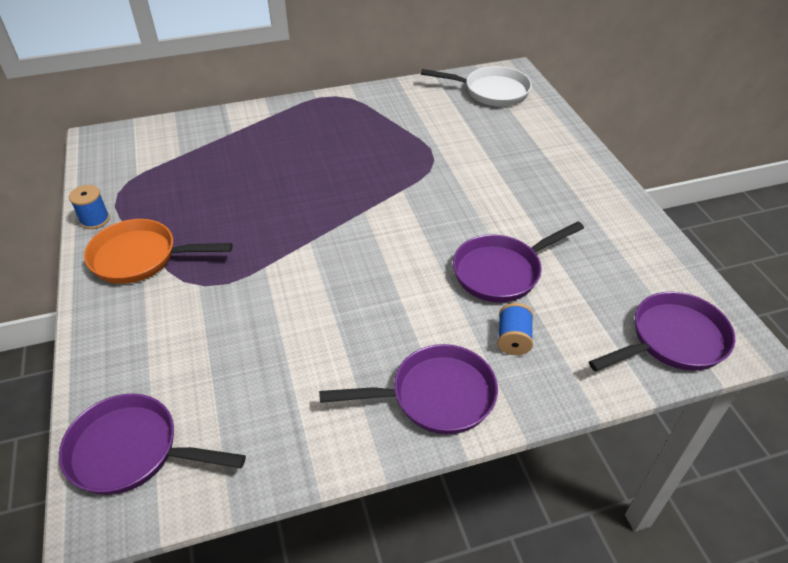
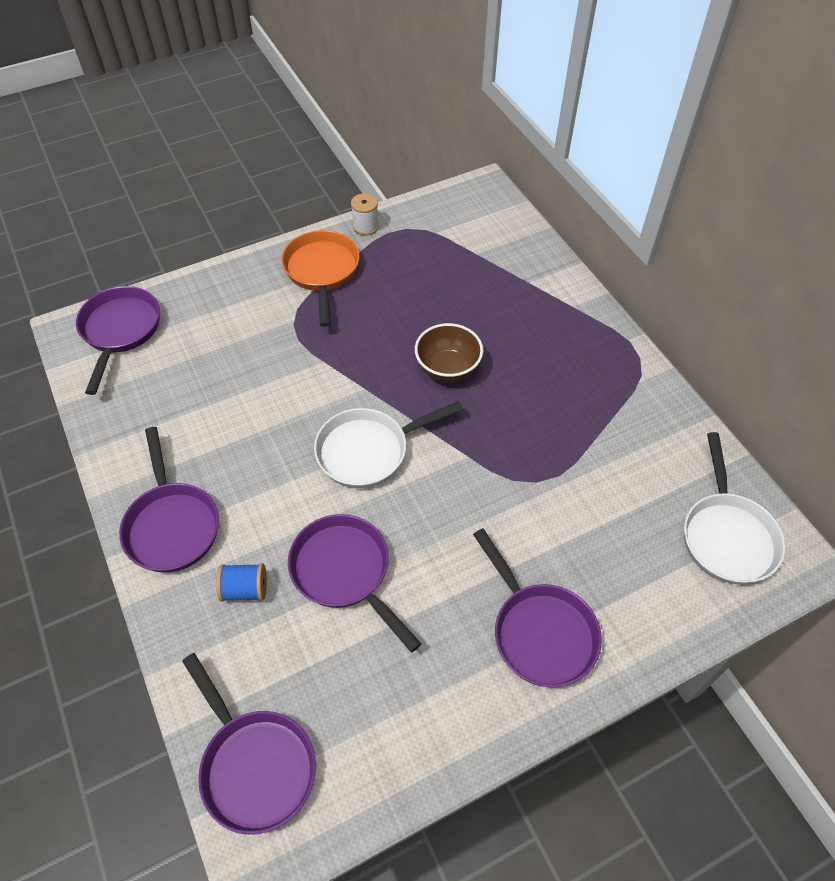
camera: 80 degrees right, 10 degrees up
(95, 220) = (365, 226): blue spool -> white spool
(307, 189) = (447, 369): none -> brown bowl
(381, 246) = (368, 451): none -> white pan
(557, 177) = (540, 632): none -> purple pan

